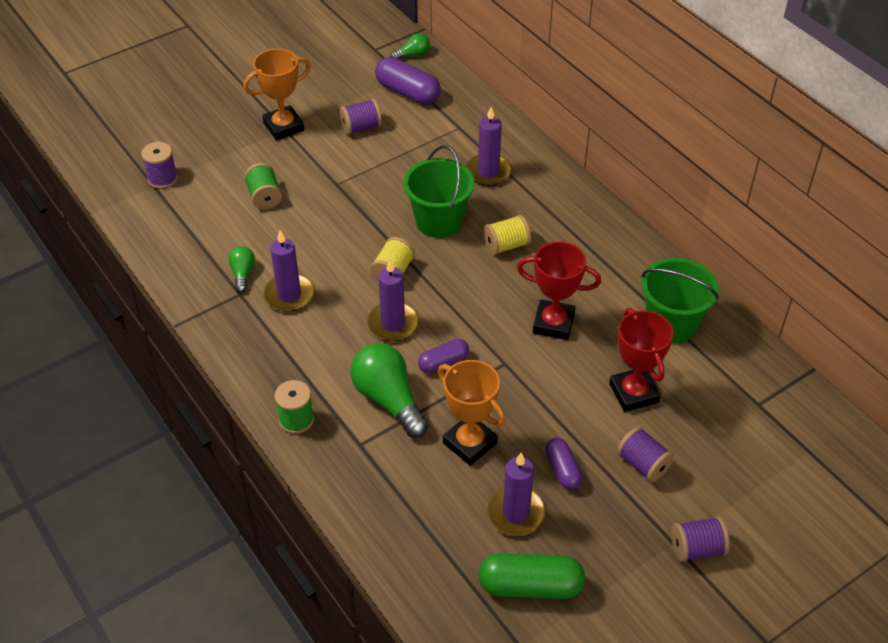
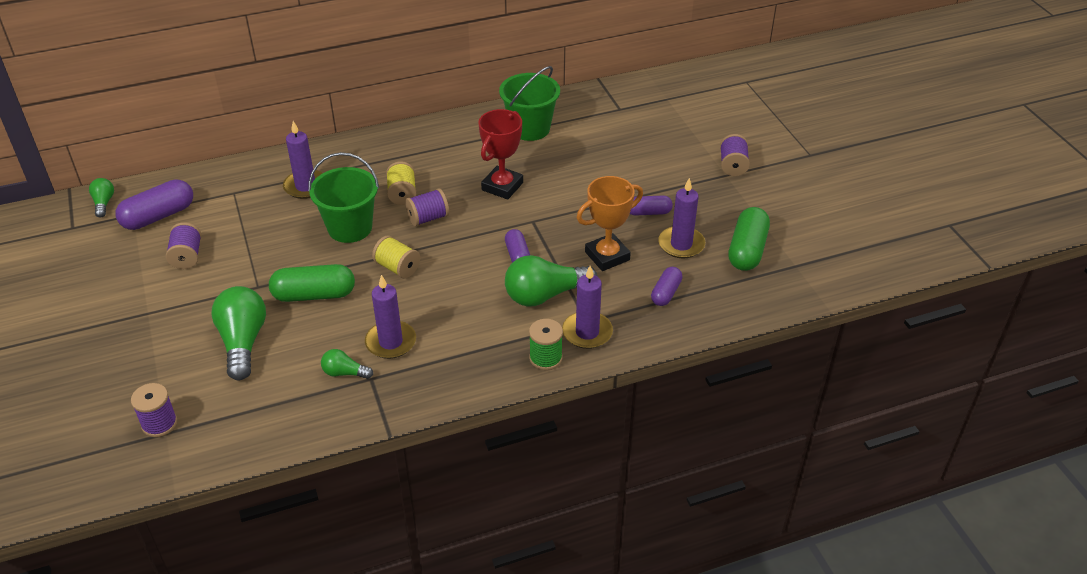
camera: 75 degrees left, 5 degrees down
(264, 197) = (243, 342): green spool -> green light bulb
(283, 127) = (144, 313): orange trophy -> none
(337, 224) = (314, 295): none -> green capsule
(393, 324) = (460, 278): purple candle -> purple candle (587, 332)
(425, 510) = (666, 293): none -> purple capsule
(633, 393) = (588, 162): red trophy -> none
(643, 464) = (655, 173): purple spool -> purple spool (428, 218)

